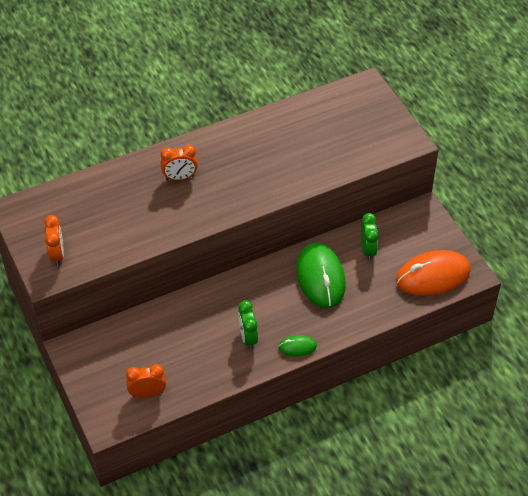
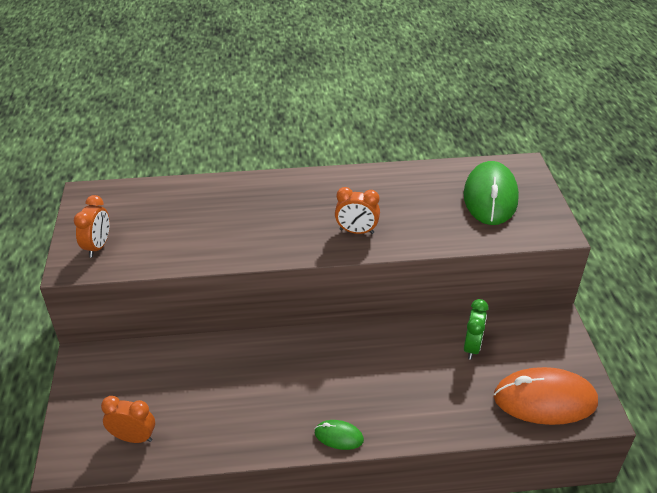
camera: 20 degrees right, 10 degrees down
(180, 177) = (273, 205): orange clock -> orange clock (356, 231)
(248, 337) = (284, 407): green clock -> none
(320, 277) = (402, 362): green mouse -> green mouse (490, 197)

